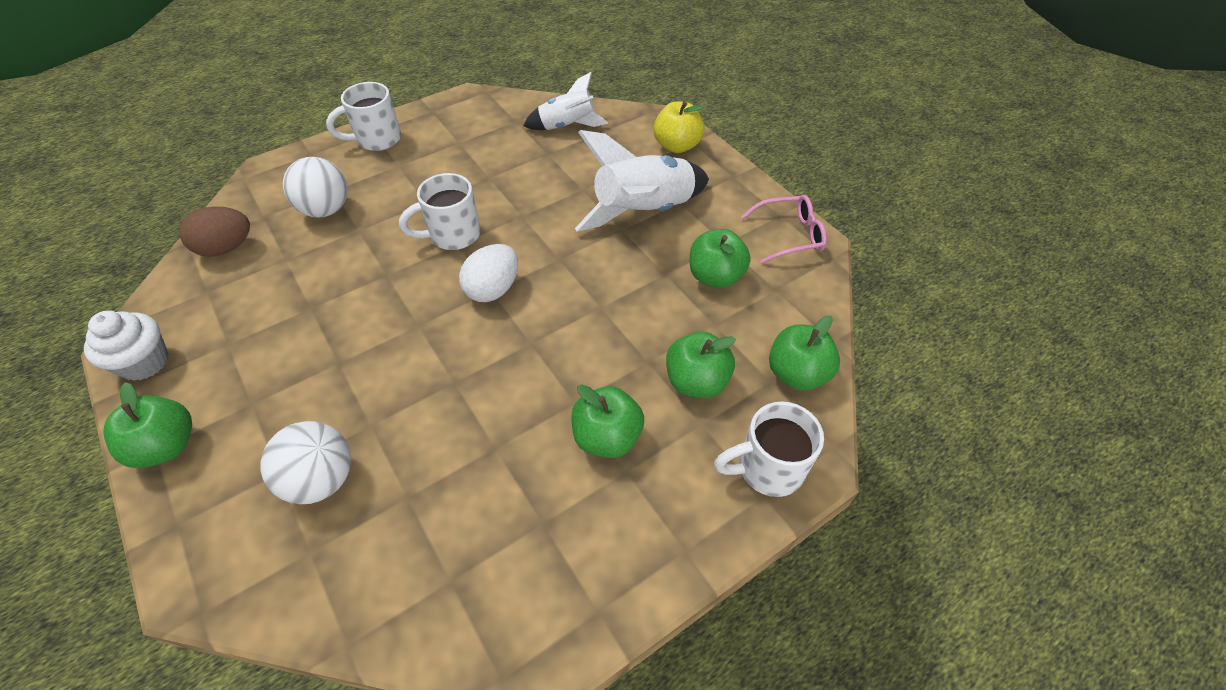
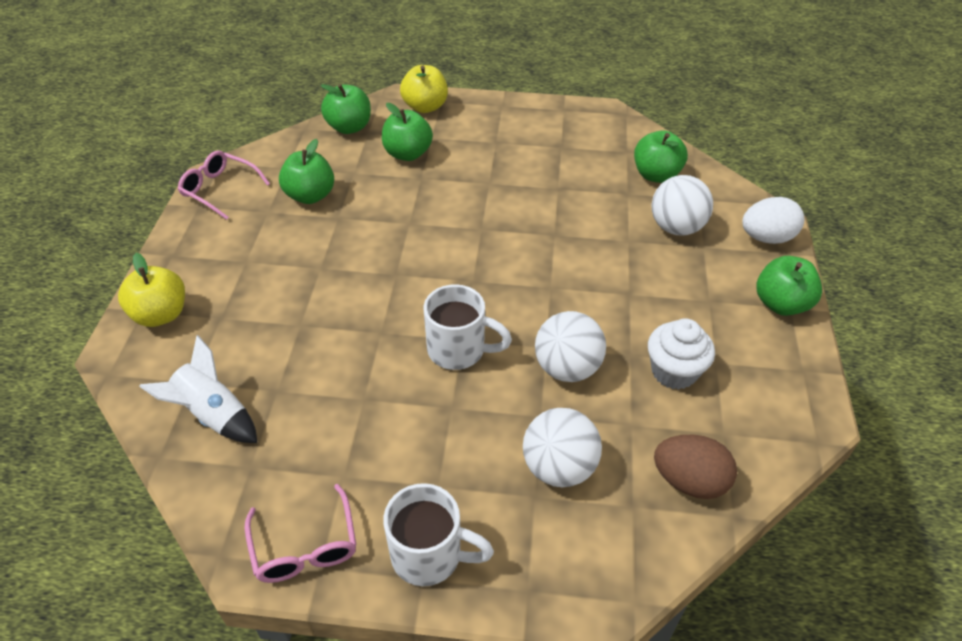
camera: 140 degrees left, 5 degrees down
(144, 362) = (794, 386): white cupcake -> white cupcake (674, 371)
(358, 269) = (567, 368): none -> white ball
(448, 112) = (305, 546): none -> pink glasses
(493, 289) = (470, 280): white egg -> white egg (766, 238)
(607, 437) = (489, 159): green apple -> green apple (656, 175)
(644, 212) = (284, 270): white rocket -> none
(767, 469) = (425, 107): white mug -> yellow apple

